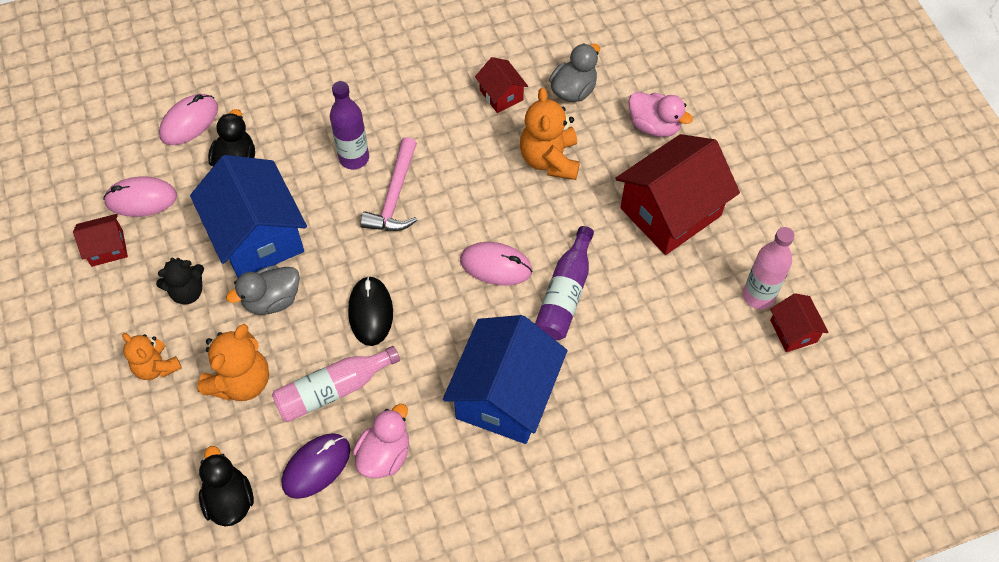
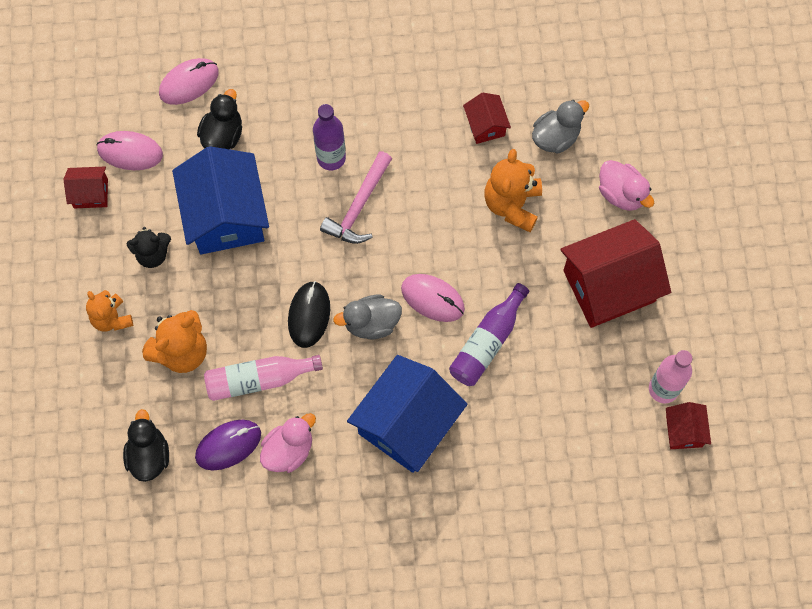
camera: 15 degrees right, 10 degrees up
(272, 300) = (225, 281): grey duck -> grey duck (371, 323)

